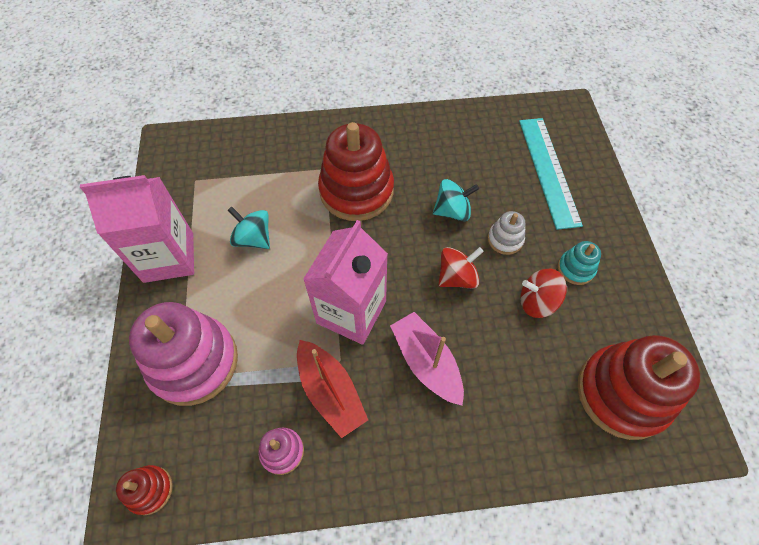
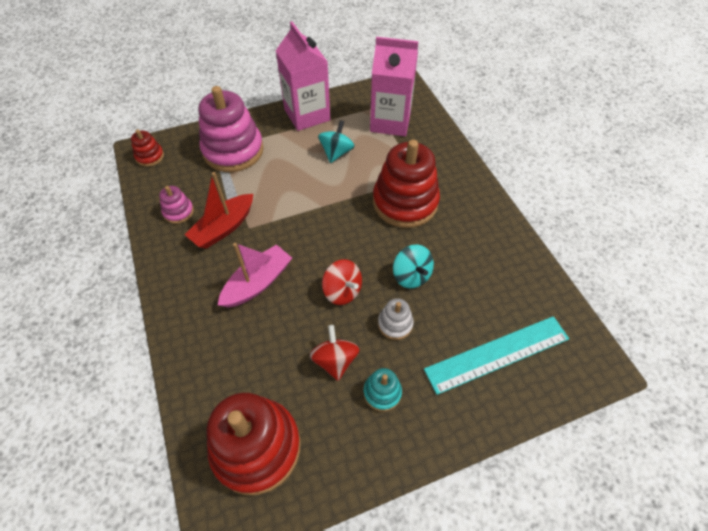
camera: 75 degrees right, 5 degrees down
(351, 312) = (290, 225): pink carton -> pink carton (390, 122)

